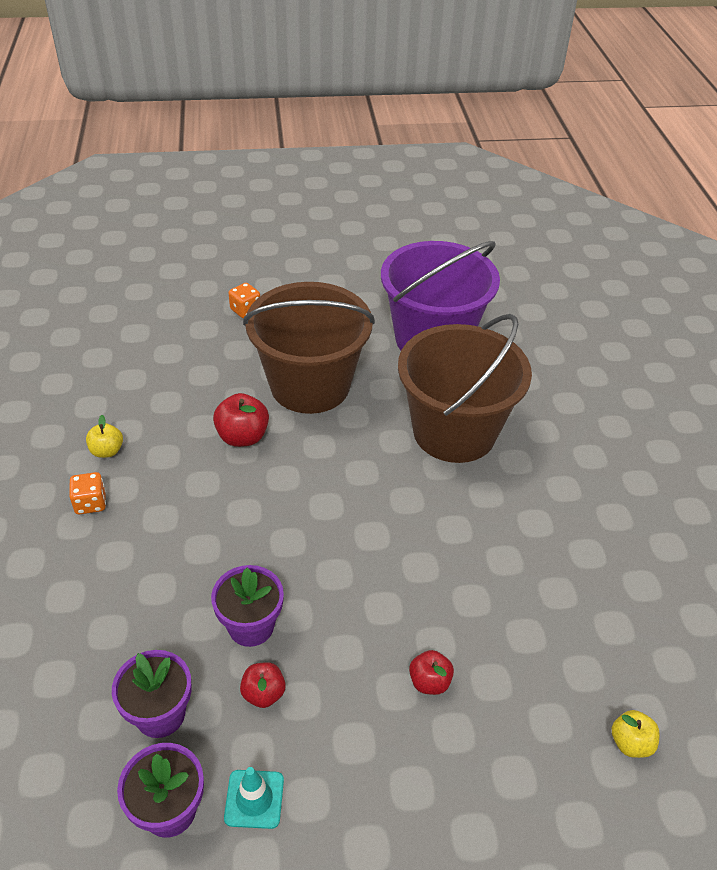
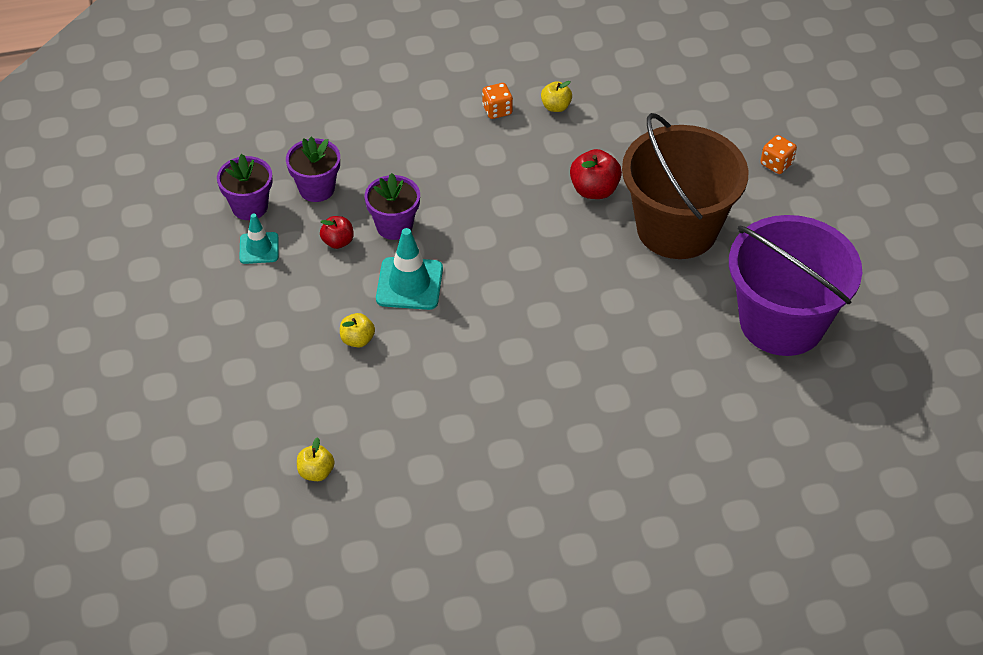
camera: 85 degrees right, 5 degrees up
(348, 618) = (409, 284): none -> turquoise traffic cone
(429, 682) = (357, 340): red apple -> yellow apple
(454, 431) = (641, 346): brown bucket -> none

